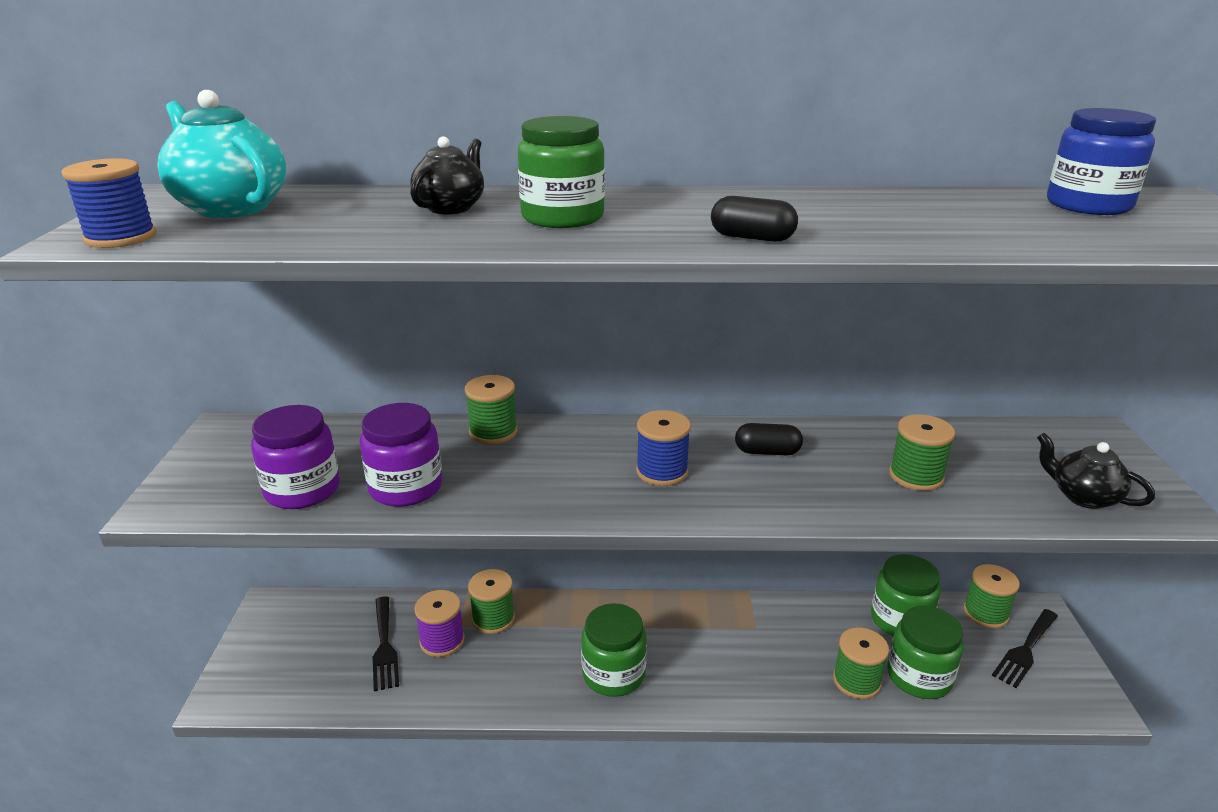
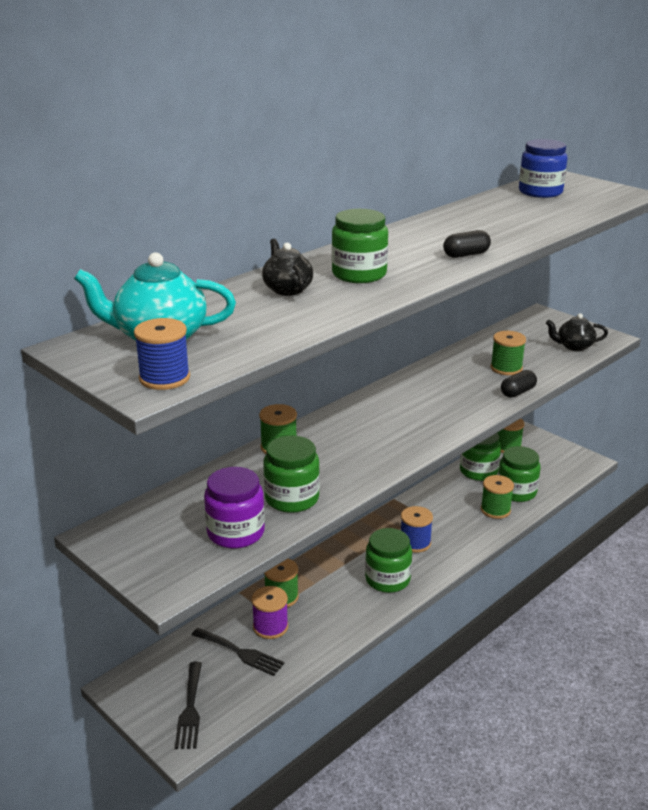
camera: 45 degrees left, 0 degrees up
(406, 487) = (292, 498): purple jar -> green jar
(662, 471) = (402, 421): blue spool -> blue spool (415, 543)
(767, 452) = (431, 388): black capsule -> black capsule (517, 392)
(1025, 650) = (540, 454): black fork -> black fork (190, 709)

